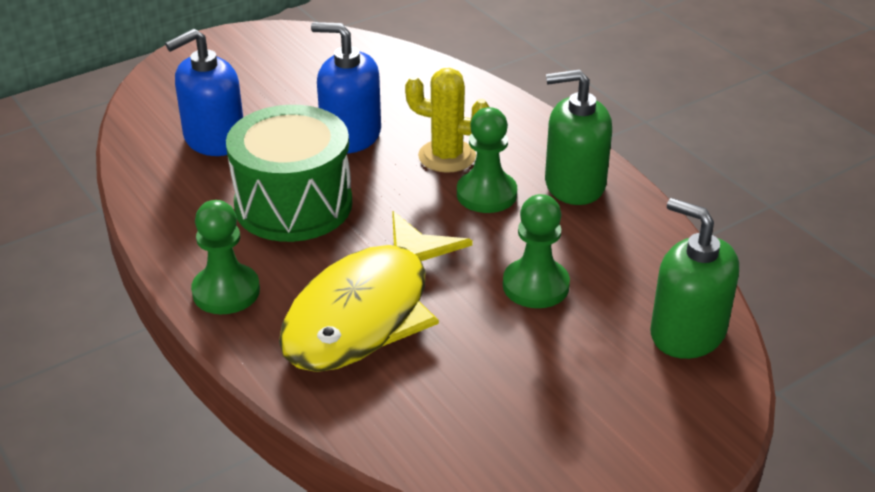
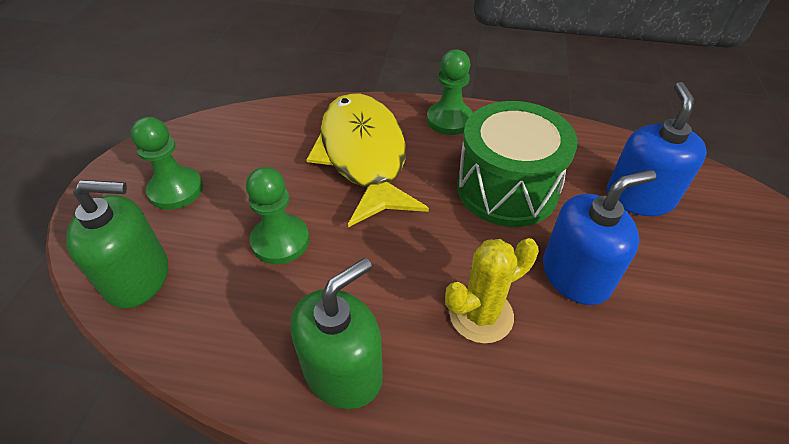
camera: 135 degrees right, 10 degrees up
(486, 194) = (401, 297): green pawn -> green pawn (176, 190)

